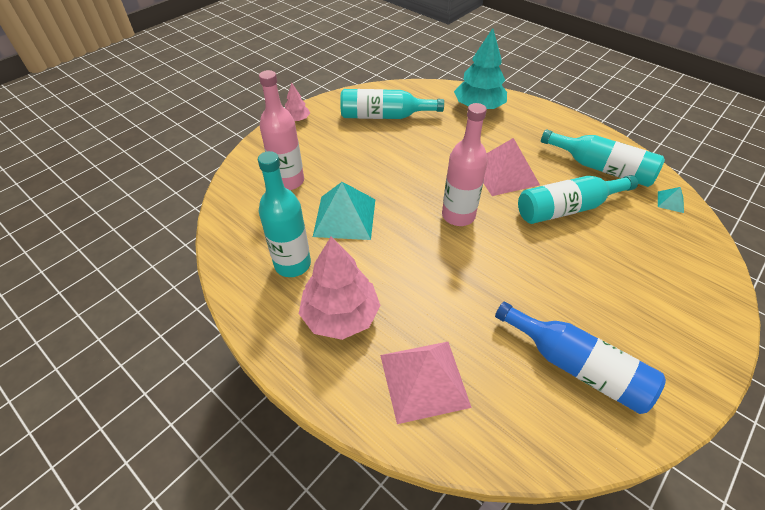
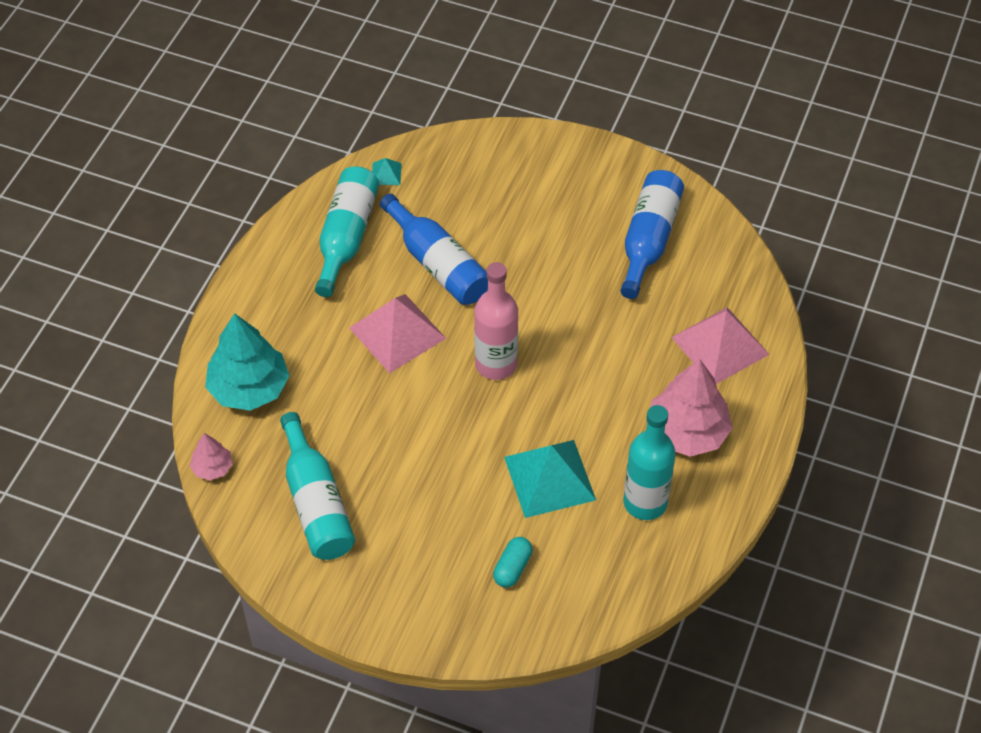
camera: 110 degrees left, 5 degrees up
(288, 181) = (512, 568): pink bottle -> turquoise capsule
(297, 119) = (368, 619): pink tree -> pink tree (212, 467)
(567, 208) = (438, 264): turquoise bottle -> blue bottle

